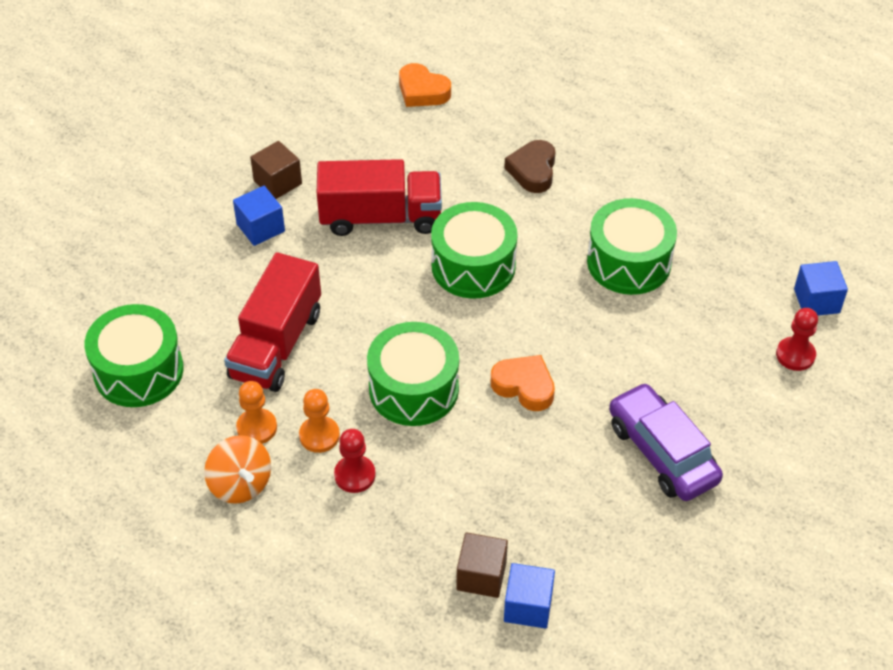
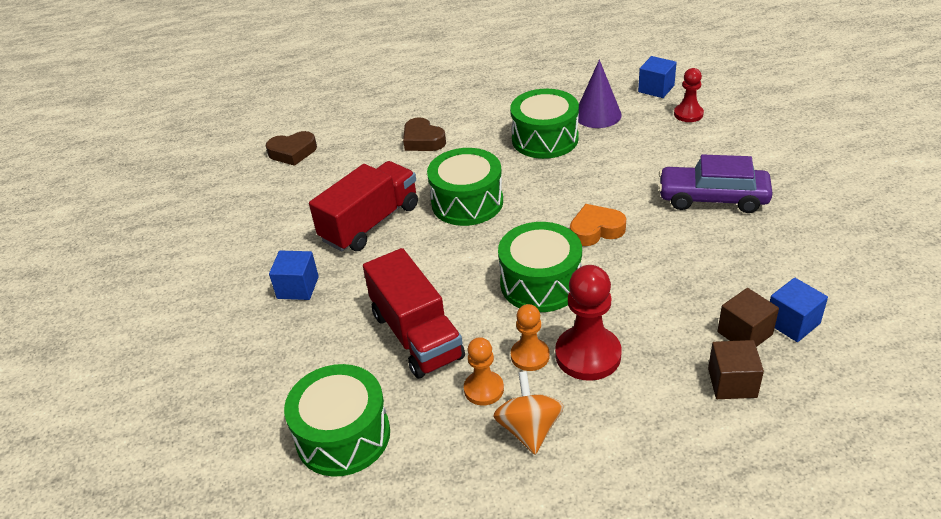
camera: 45 degrees left, 10 degrees down
(240, 484) = (529, 429): orange spinning top -> orange spinning top turned 105 degrees counterclockwise
(277, 182) = (270, 257): brown cube -> brown cube (732, 383)
(355, 475) = (588, 355): red pawn -> red pawn, size x1.67
(422, 91) = (292, 152): orange heart -> brown heart
(714, 279) = (597, 115): none -> purple cone

